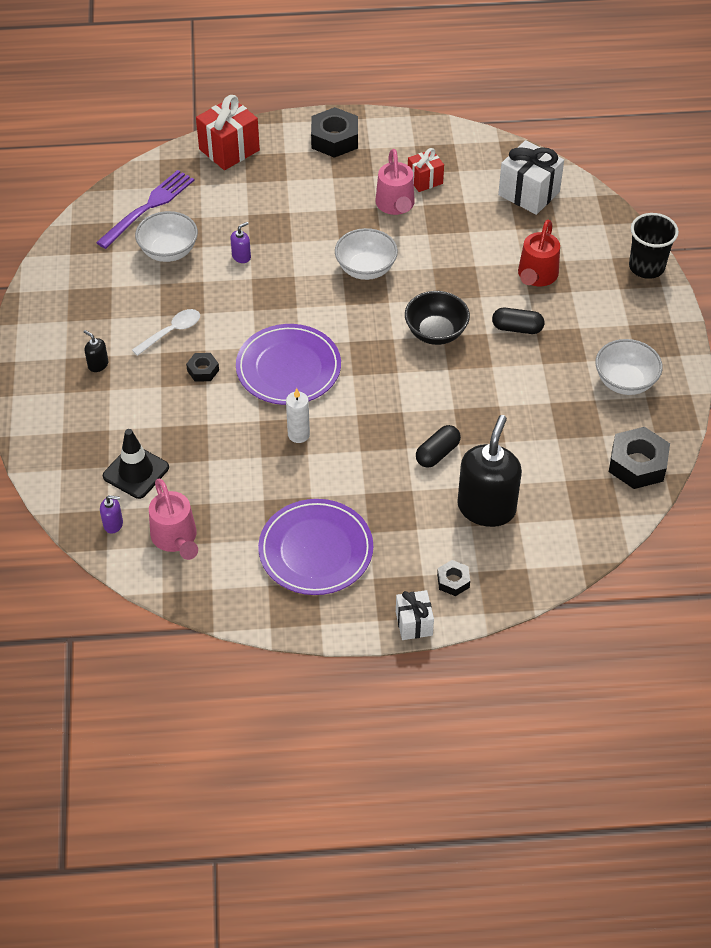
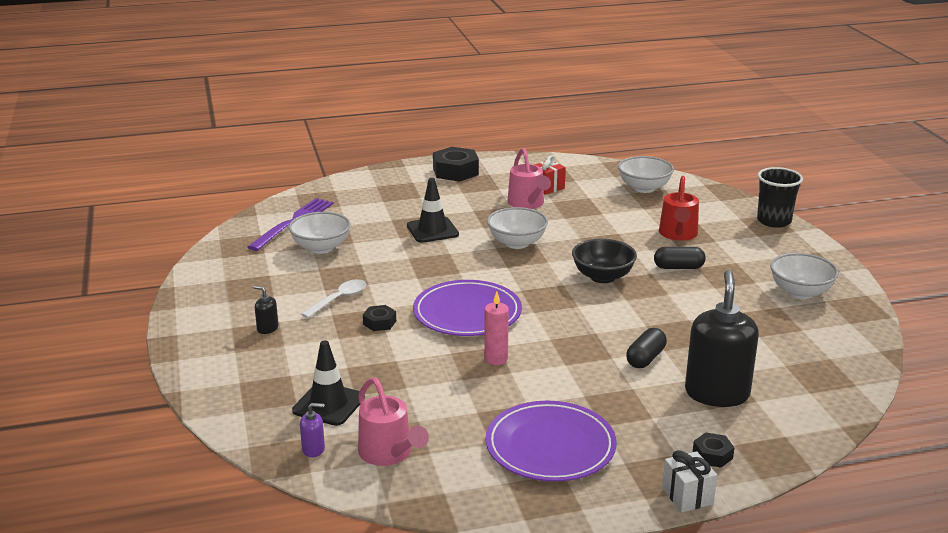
camera: 10 degrees left, 25 degrees down
(229, 150) = (361, 184): red gift -> none
(241, 256) = (394, 245): purple soap dispenser -> none
(286, 237) = (432, 230): none -> black traffic cone
(298, 434) = (496, 359): white candle -> pink candle
(529, 193) = (644, 188): white gift -> white bowl
(637, 464) = (848, 346): black nut -> none

